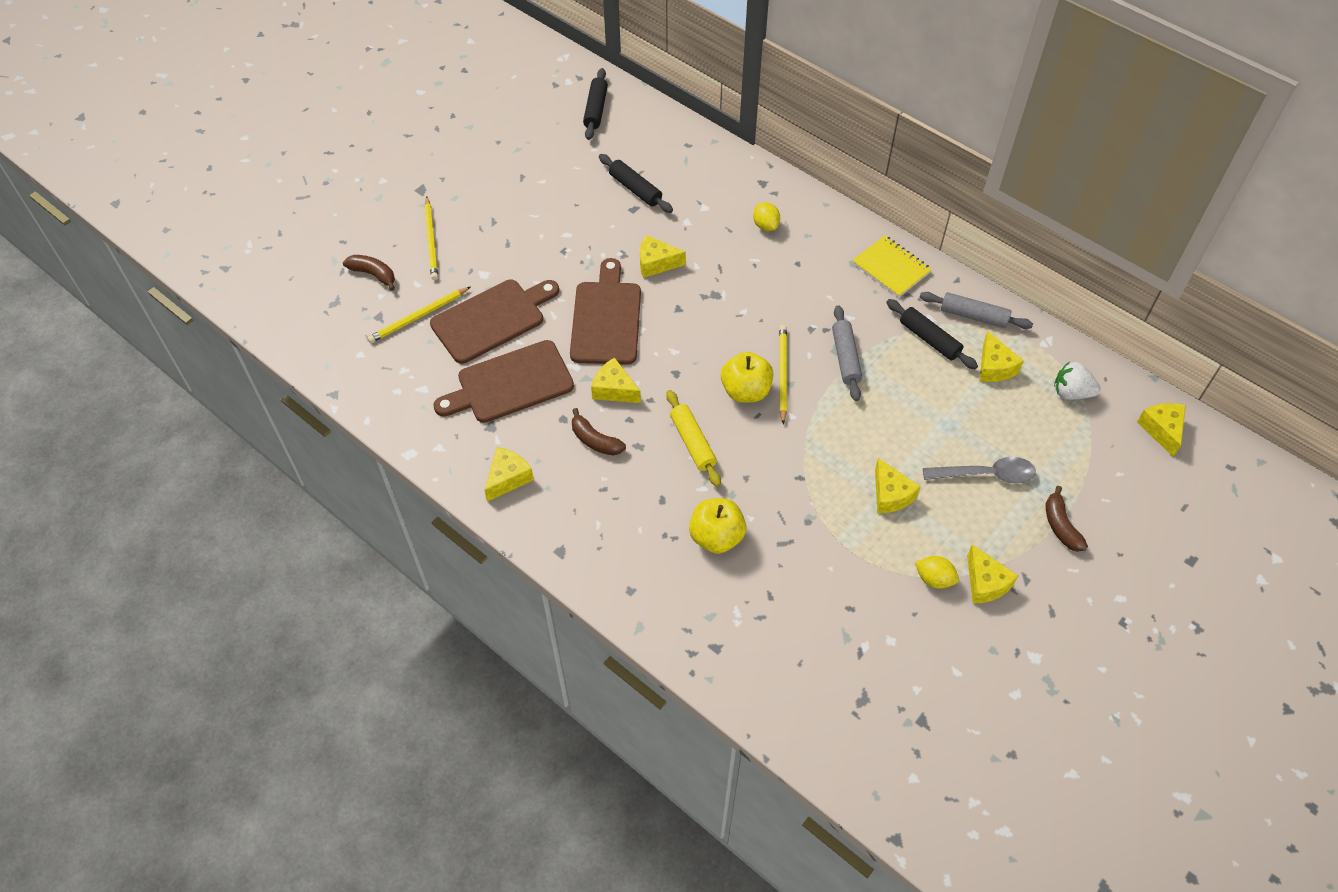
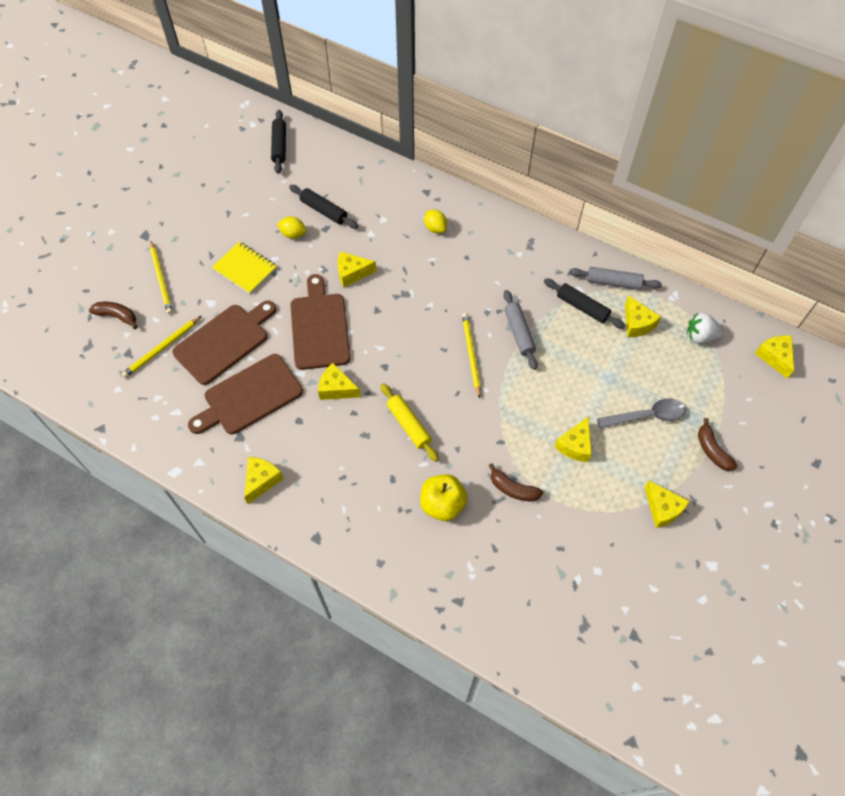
camera: 10 degrees left, 5 degrees up
(595, 440) = (328, 435): brown banana -> brown banana (513, 489)
(746, 391) = (444, 373): yellow apple -> none
(890, 495) = (575, 445): yellow cheese -> yellow cheese turned 60 degrees clockwise
(891, 268) = (541, 251): yellow notebook -> yellow notebook (245, 269)
(934, 579) = (622, 512): yellow lemon -> yellow lemon (293, 234)

